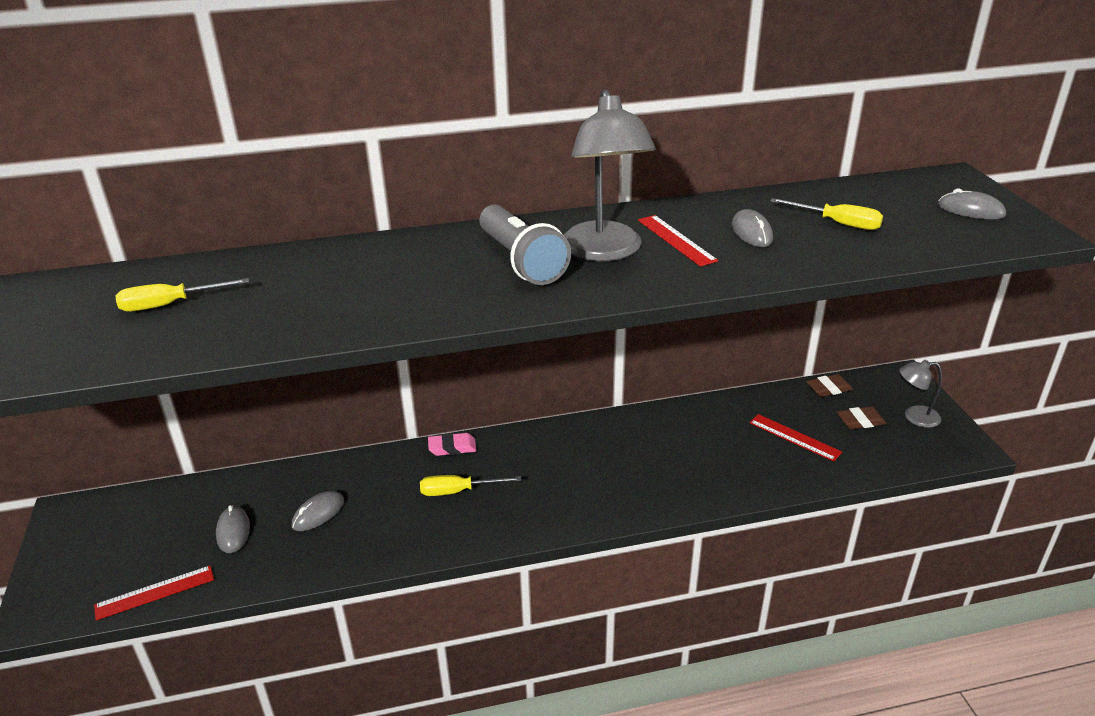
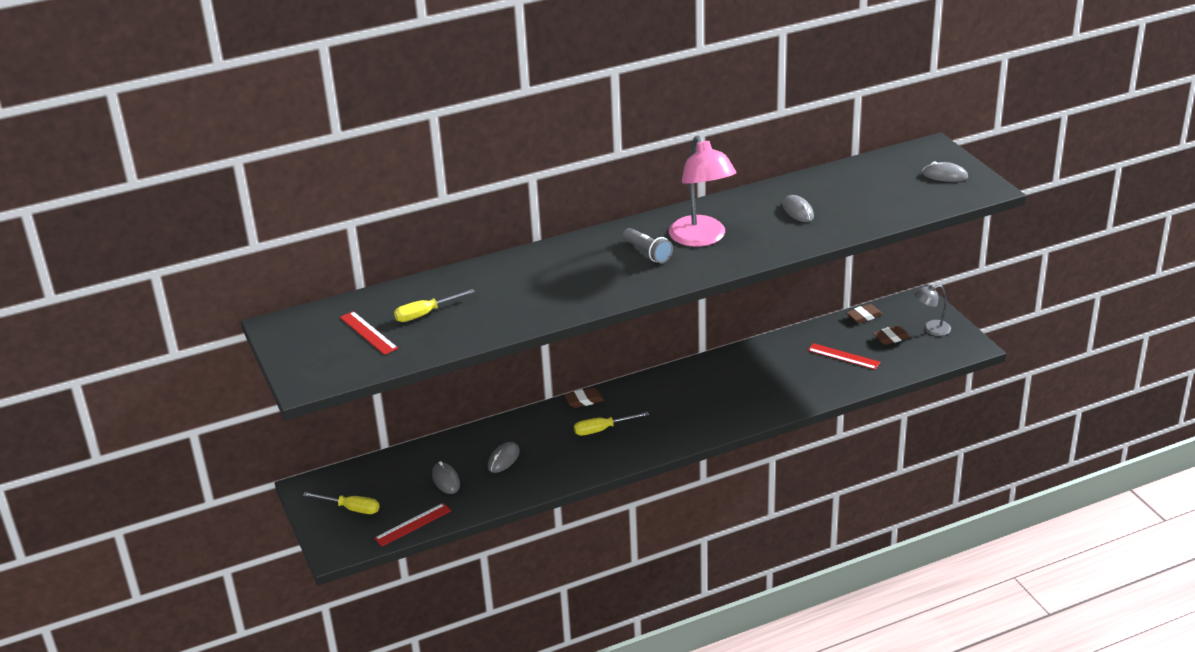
camera: 10 degrees left, 0 degrees up
(452, 447) = (584, 400): pink eraser -> brown eraser
(521, 261) = (647, 253): grey flashlight -> grey flashlight, size x0.64
(604, 251) = (702, 238): grey lamp -> pink lamp
(676, 240) = (748, 223): red ruler -> red ruler (368, 333)
(837, 223) = (855, 197): yellow screwdriver -> yellow screwdriver (351, 508)

